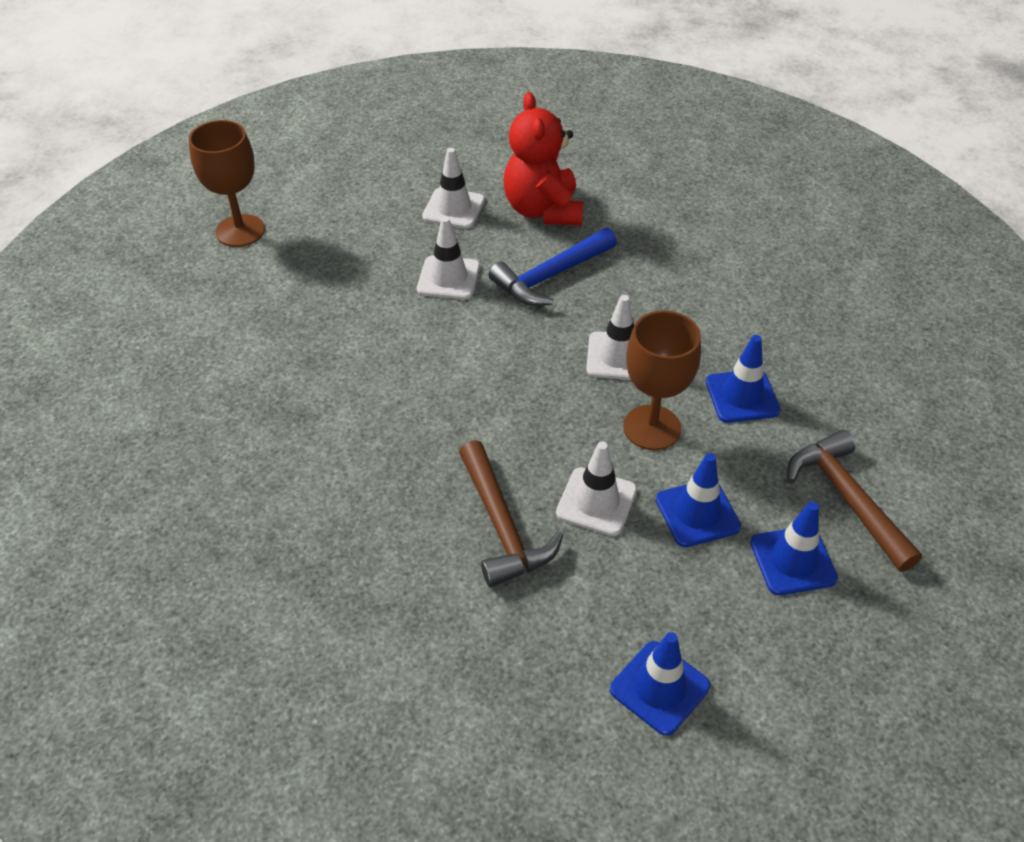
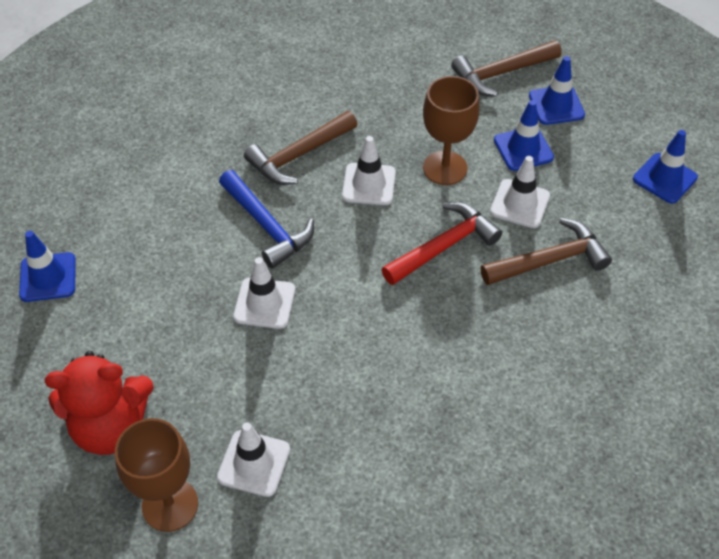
camera: 90 degrees left, 5 degrees up
(453, 208) = (158, 302): white traffic cone -> white traffic cone (254, 463)
(523, 422) = (443, 247): none -> red hammer
(543, 210) = (170, 230): red teddy bear -> red teddy bear (111, 427)
(657, 297) = (299, 155): none -> brown hammer
(742, 396) = (410, 115): blue traffic cone -> blue traffic cone (48, 277)

